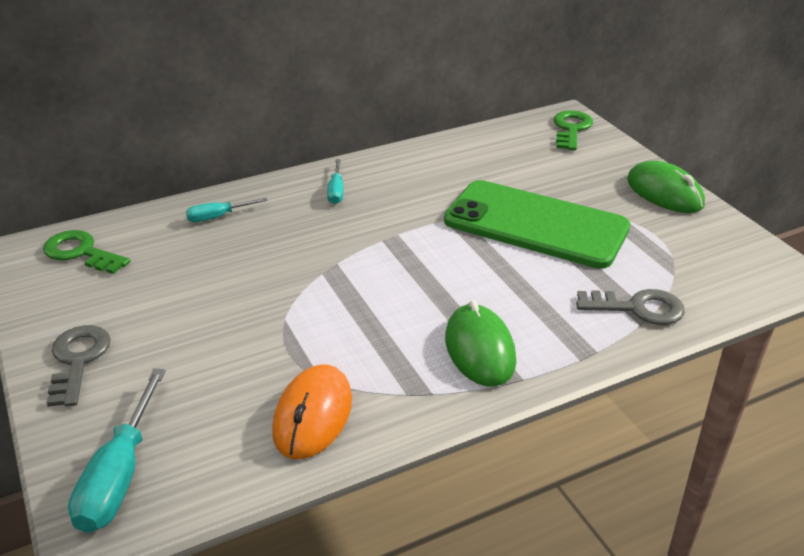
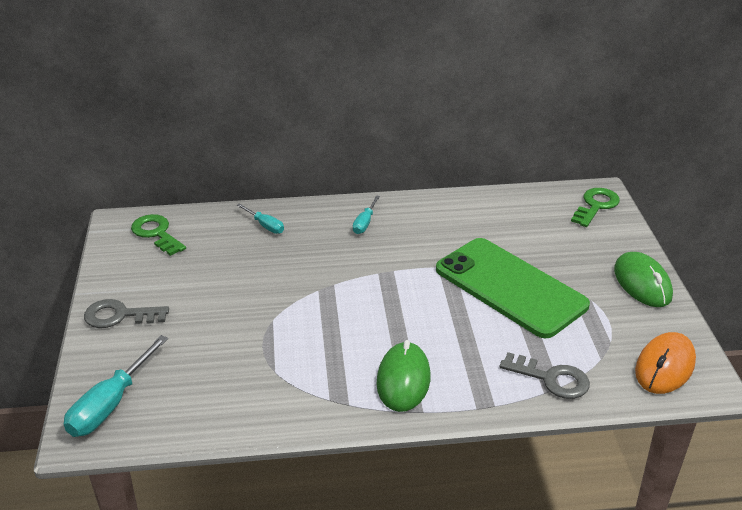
camera: 20 degrees right, 0 degrees up
(78, 360) = (119, 316): grey key -> grey key turned 105 degrees counterclockwise
(218, 217) = (265, 225): turquoise screwdriver -> turquoise screwdriver turned 135 degrees counterclockwise
(313, 415) = (255, 397): orange mouse -> orange mouse (664, 366)

